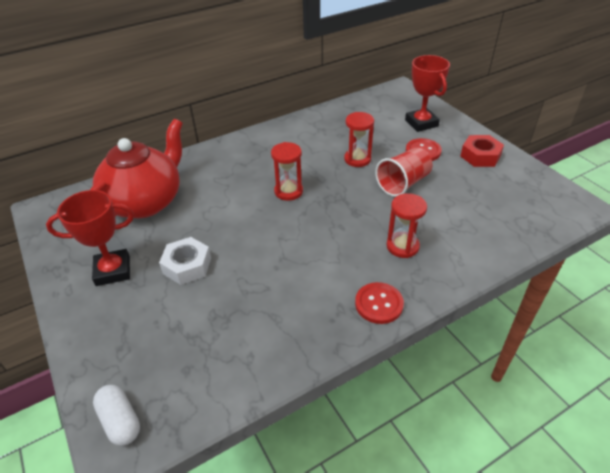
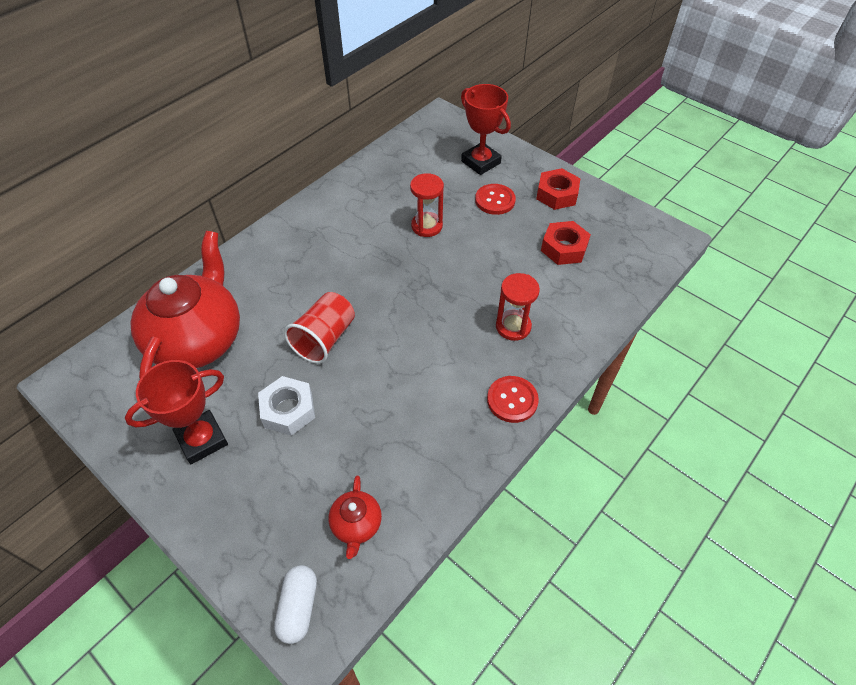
camera: 20 degrees left, 10 degrees up
(120, 421) = (298, 607): white capsule -> white capsule turned 60 degrees clockwise
(199, 368) = (356, 525): none -> red teapot
(288, 191) = (365, 286): red hourglass -> none
(403, 183) = (487, 248): red cup -> red cup (324, 338)
(472, 196) = (564, 248): none -> red nut

